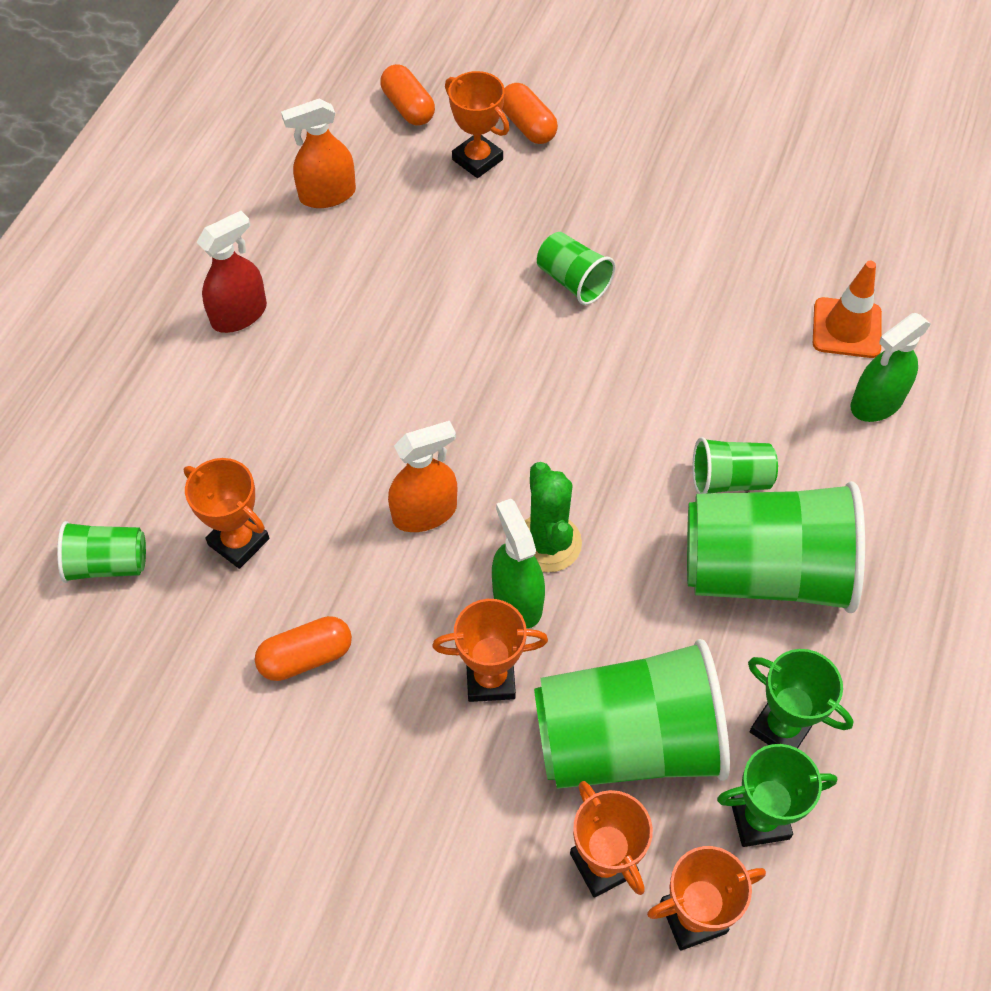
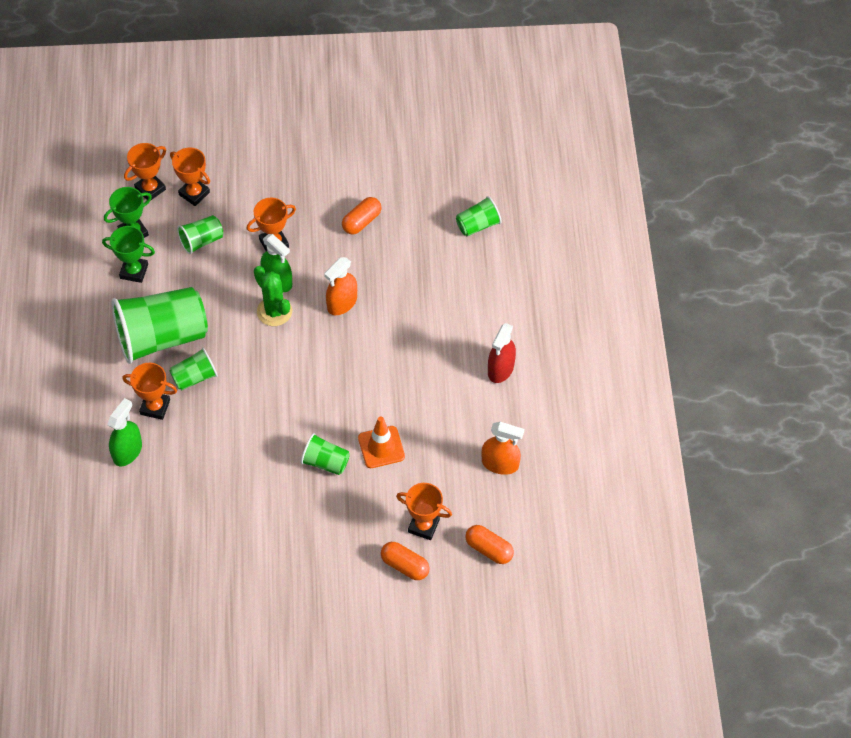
camera: 155 degrees right, 0 degrees up
(238, 542) = (423, 257): orange trophy -> orange trophy (155, 407)
(327, 195) = (500, 464): orange spray bottle -> orange spray bottle turned 60 degrees clockwise
(627, 741) = (201, 241): green cup -> green cup, size x0.48
(846, 328) = (156, 493): orange traffic cone -> orange traffic cone (381, 447)

